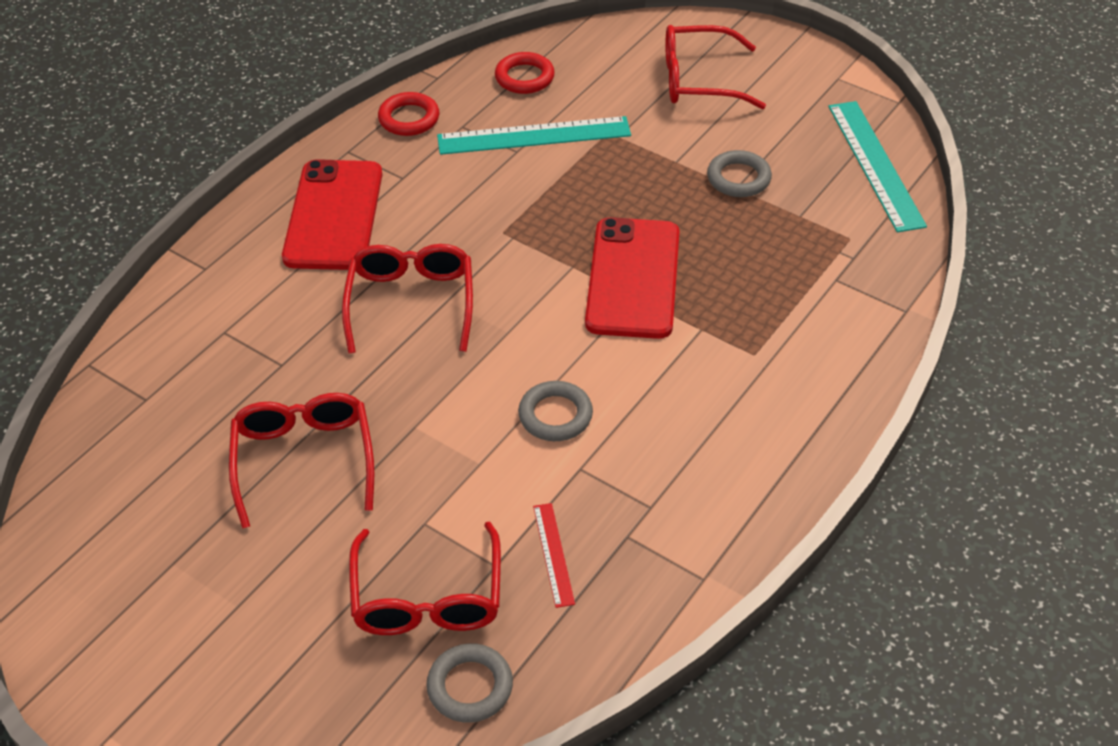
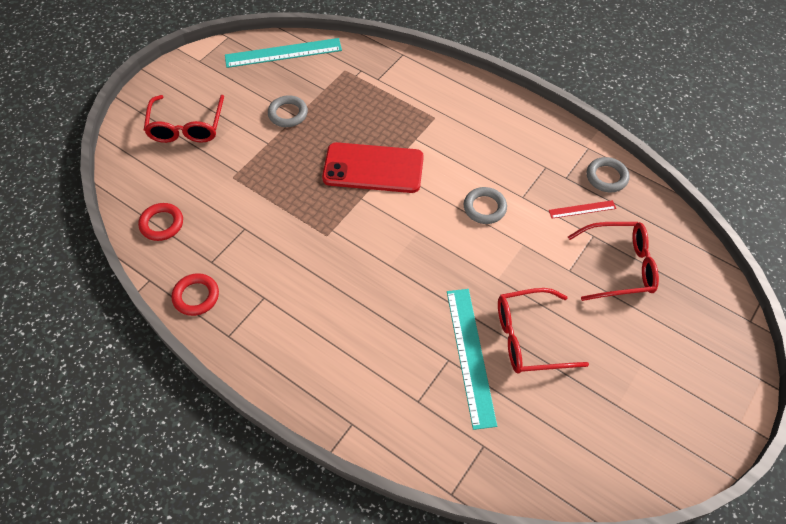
camera: 90 degrees left, 10 degrees up
(334, 215) = (300, 339): red phone -> none
(411, 303) = (391, 285): red glasses -> none
(470, 687) = (670, 245): grey ring -> grey ring (606, 177)
(534, 136) = (229, 218): turquoise ruler -> turquoise ruler (470, 355)

